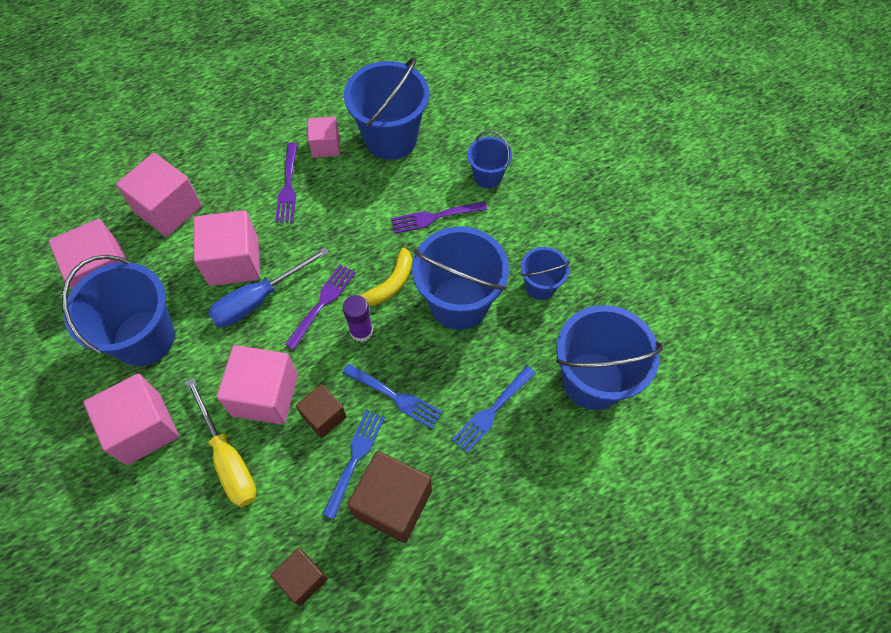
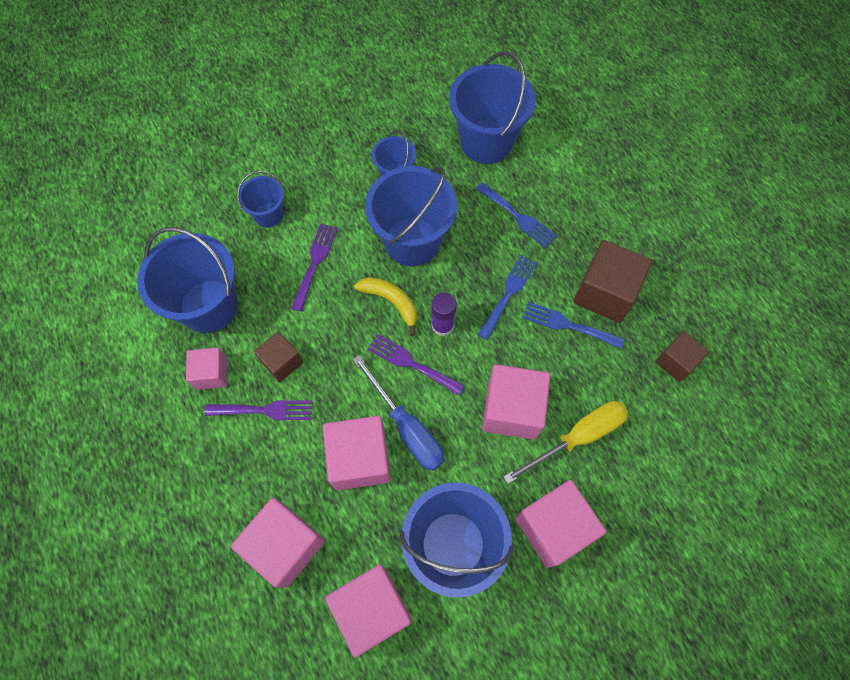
camera: 90 degrees left, 5 degrees up
(324, 416) = (530, 354): brown cube -> brown cube (282, 362)
(434, 217) = (315, 263): purple fork -> purple fork turned 150 degrees counterclockwise

